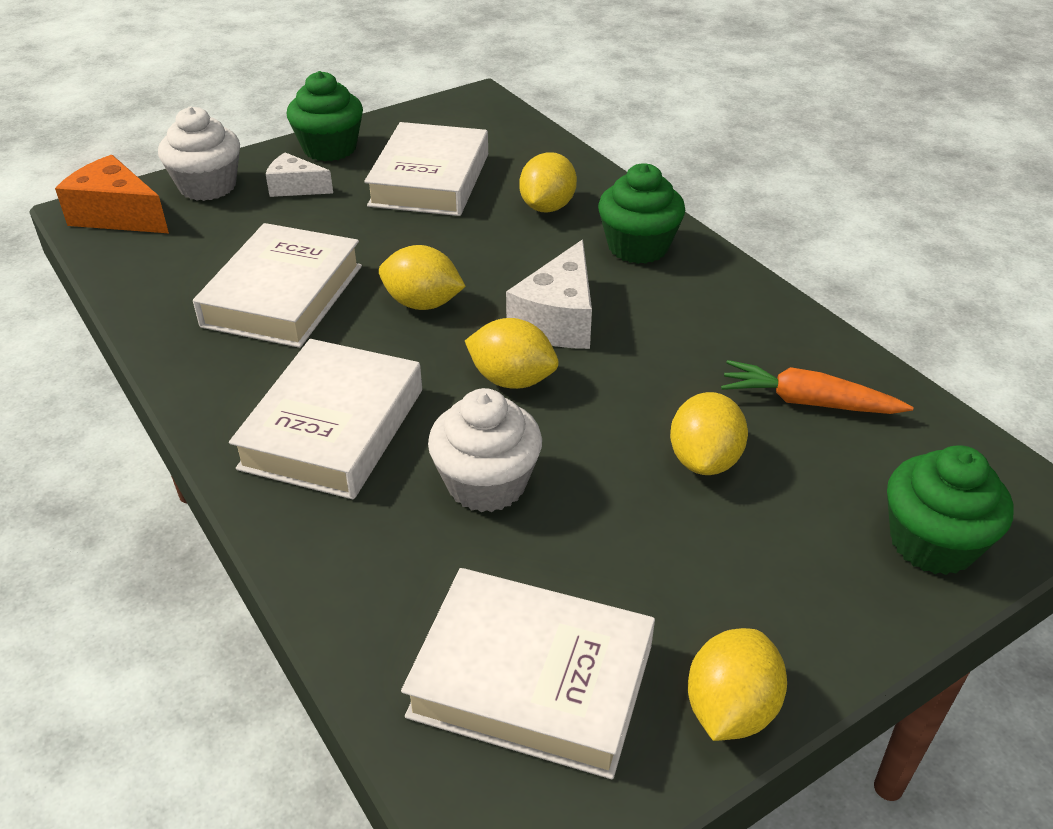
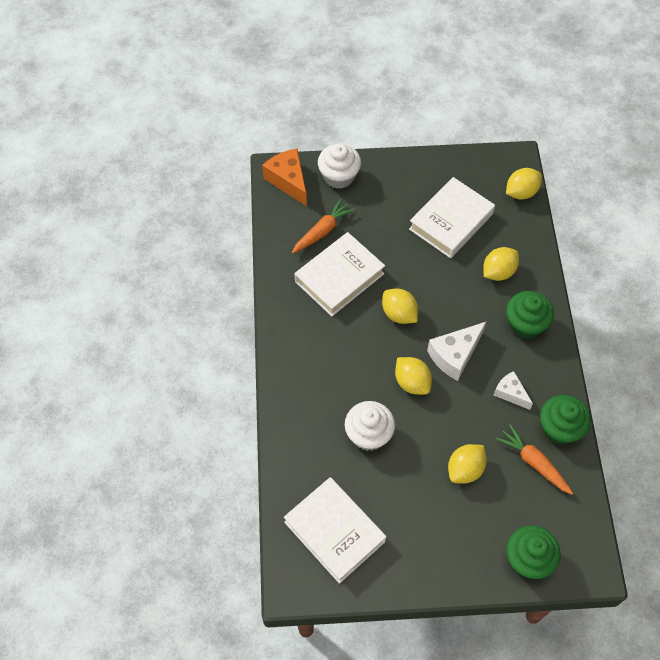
camera: 30 degrees right, 20 degrees up
(216, 252) = (322, 231): none -> orange carrot
(295, 187) = (381, 197): white cheese -> white cheese (510, 393)
(330, 148) = (413, 171): green cupcake -> green cupcake (559, 428)
(333, 428) = (323, 372): white book -> none
(730, 709) = (396, 582): yellow lemon -> yellow lemon (521, 192)

